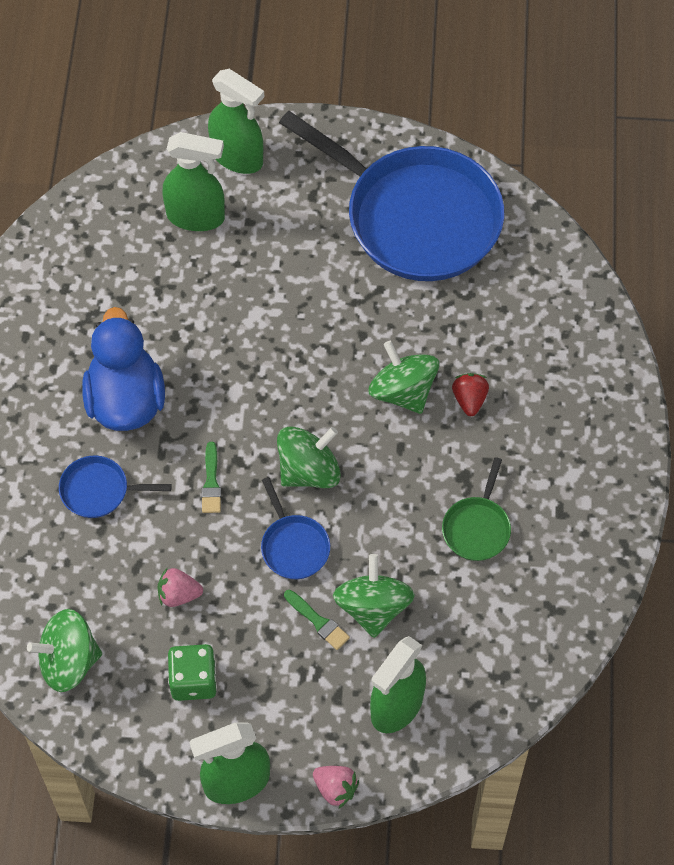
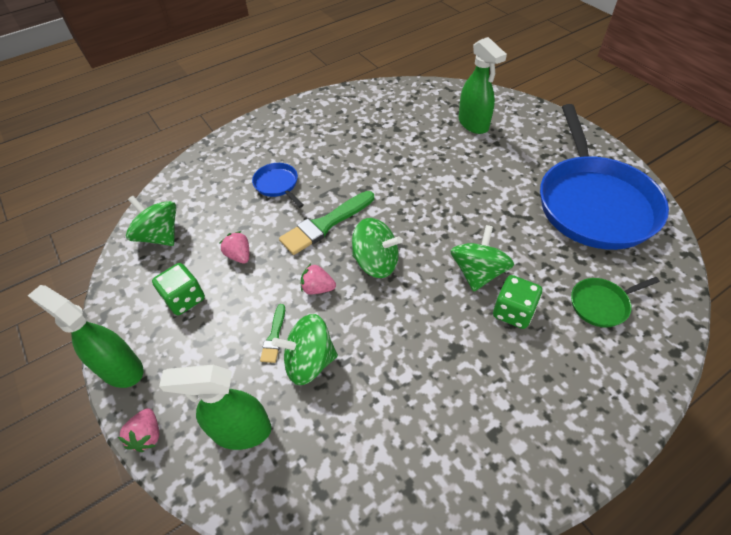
camera: 55 degrees right, 10 degrees down
(126, 400) = (341, 163): blue duck -> none
(211, 482) = (325, 224): green brush -> green brush, size x1.95
(237, 157) = (525, 117): green spray bottle -> none
(293, 546) = (318, 288): blue pan -> pink strawberry
(373, 607) = (309, 361): green spinning top -> green spinning top turned 150 degrees counterclockwise
(469, 400) = (513, 312): red strawberry -> green dice
(477, 528) = (426, 384): green pan -> green pan (601, 304)

